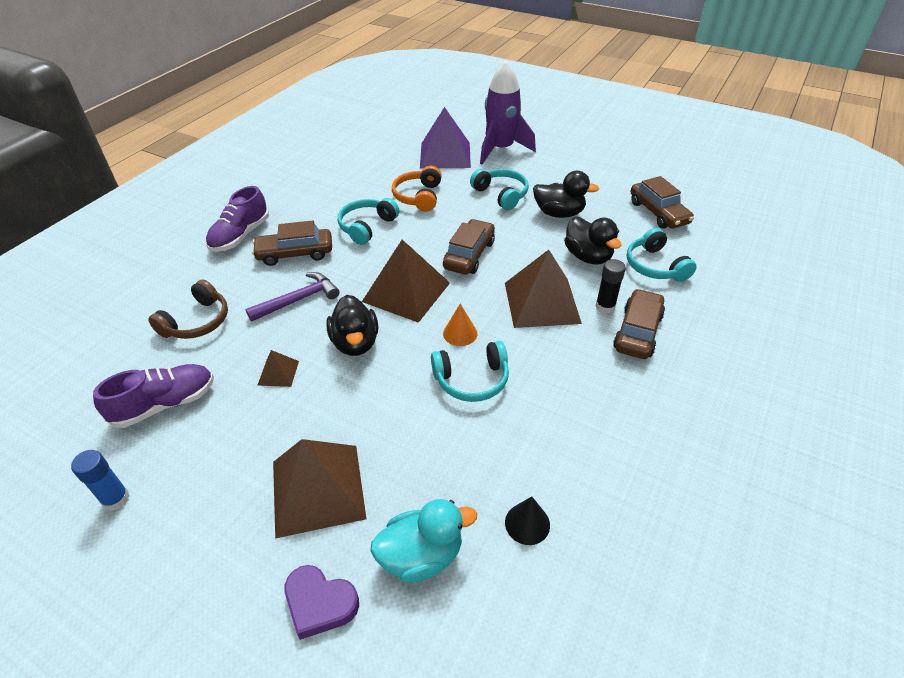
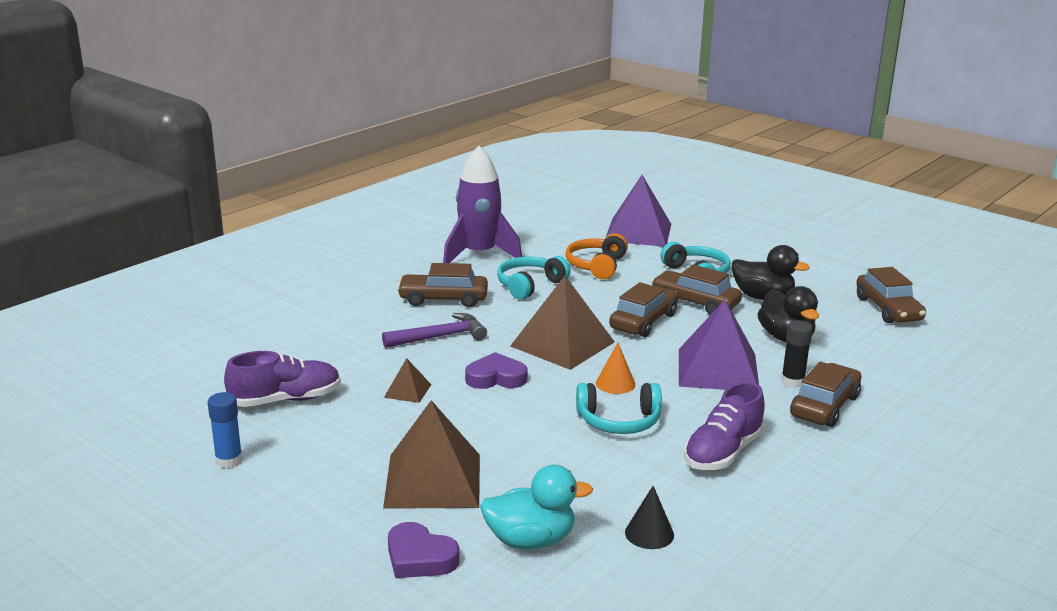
camera: 10 degrees right, 20 degrees down
(197, 322) = (327, 342): brown headphones -> none
(240, 236) = (385, 278): purple shoe -> purple shoe (722, 452)
(355, 343) = (496, 377): black duck -> purple heart
(501, 149) = (708, 233): purple rocket -> purple rocket (479, 255)
(506, 227) = (695, 302): none -> brown car
(541, 302) = (717, 370): brown pyramid -> purple pyramid
(655, 266) = (866, 354): turquoise headphones -> none

